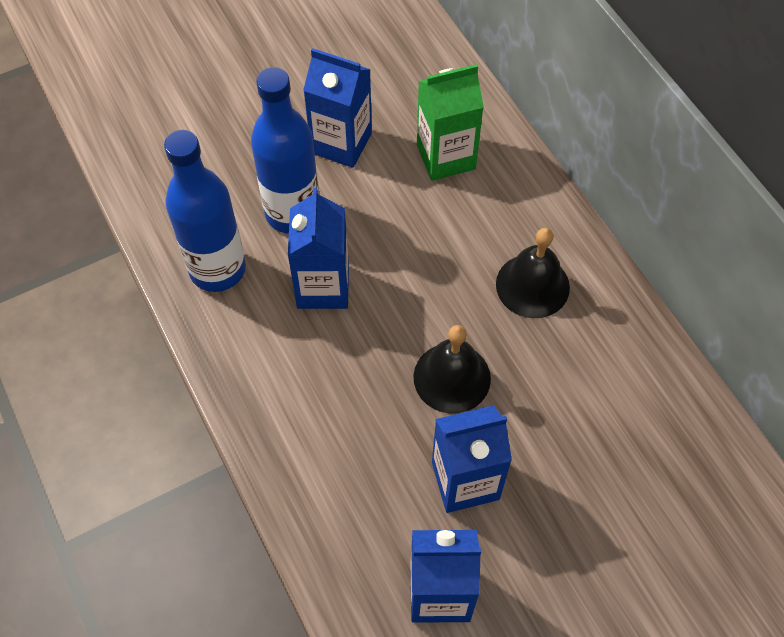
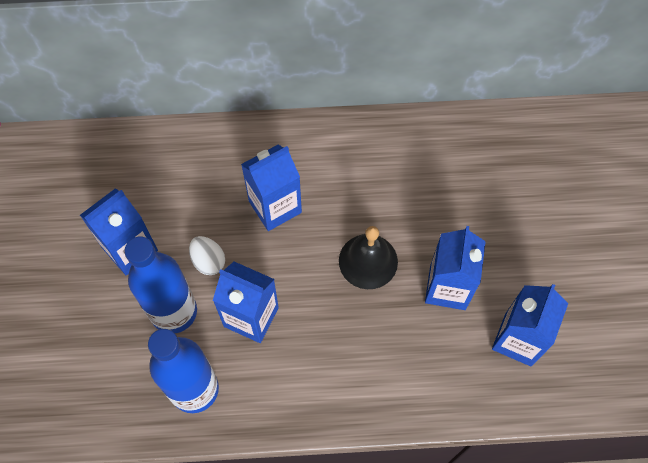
camera: 65 degrees left, 5 degrees up
(366, 219) = (208, 261): none -> white egg
(446, 157) = (186, 182): green carton -> none
(465, 253) = (275, 207): none -> blue carton
(532, 285) = (323, 176): black bell -> none

